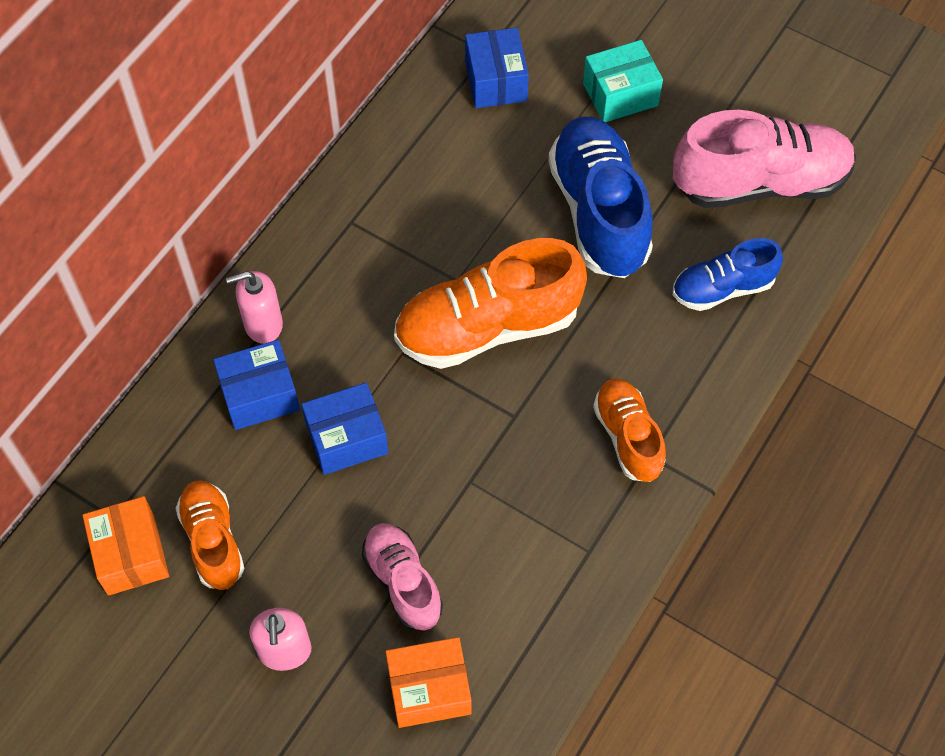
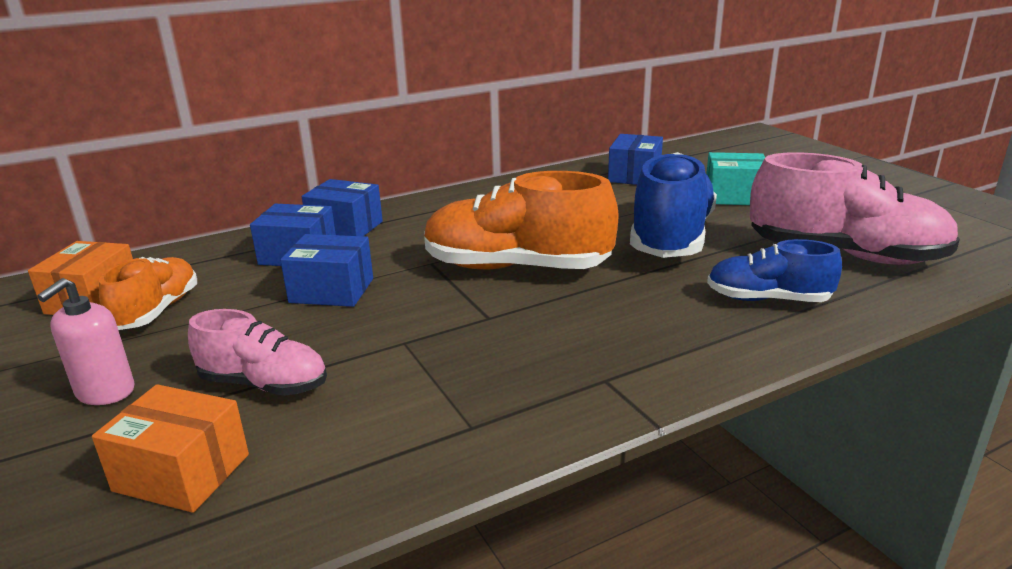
camera: 30 degrees right, 35 degrees down
(263, 324) = (345, 227): pink soap dispenser -> blue box
(403, 582) = (264, 384): pink shoe -> pink shoe turned 105 degrees clockwise
(628, 437) = (591, 360): orange shoe -> none

